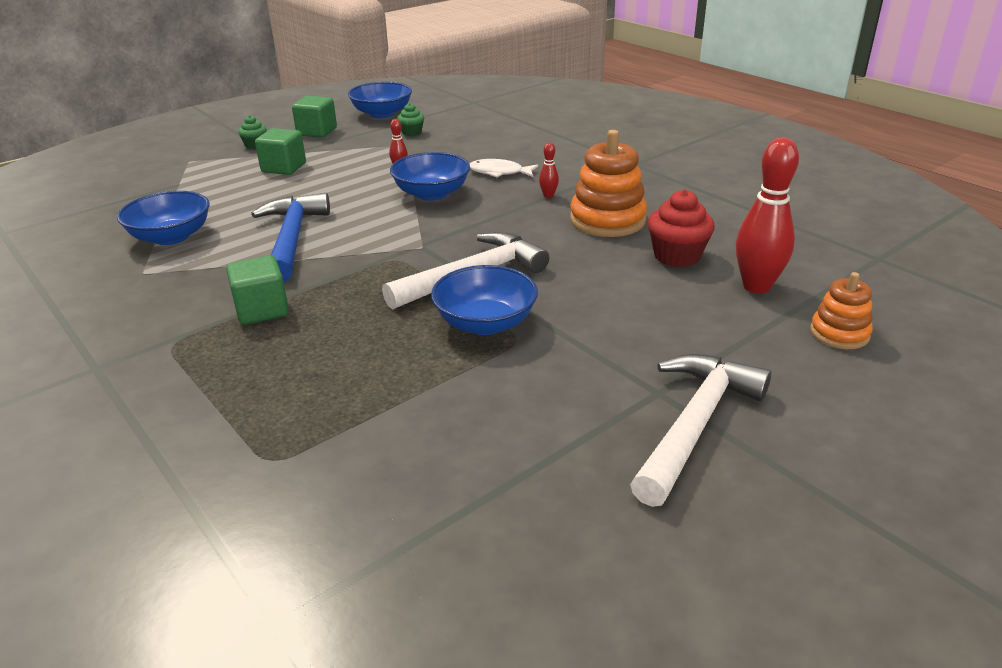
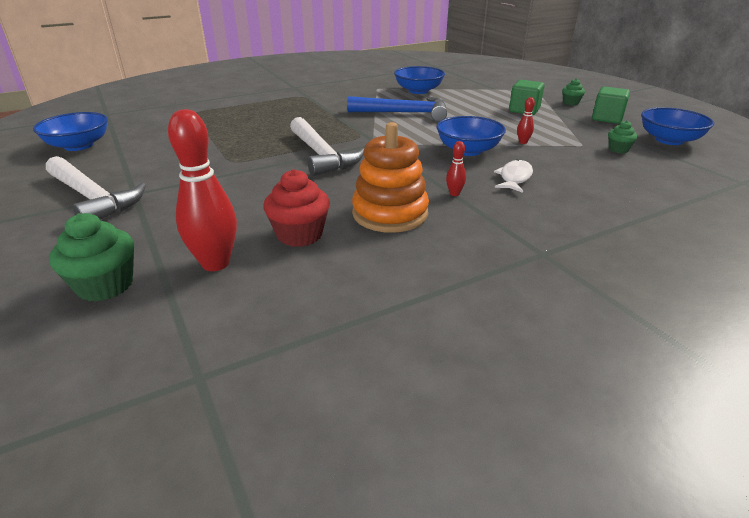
camera: 100 degrees right, 0 degrees up
(262, 310) = (320, 109): green cube -> none
(485, 323) = (259, 154): blue bowl -> blue bowl (79, 146)
(839, 333) = (105, 285): orange stacking toy -> green cupcake

